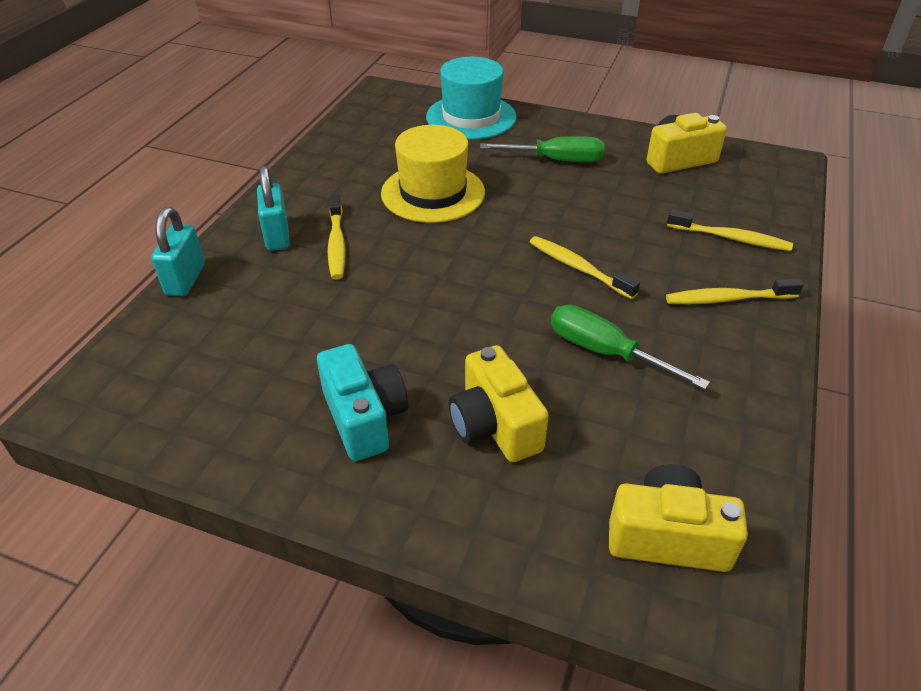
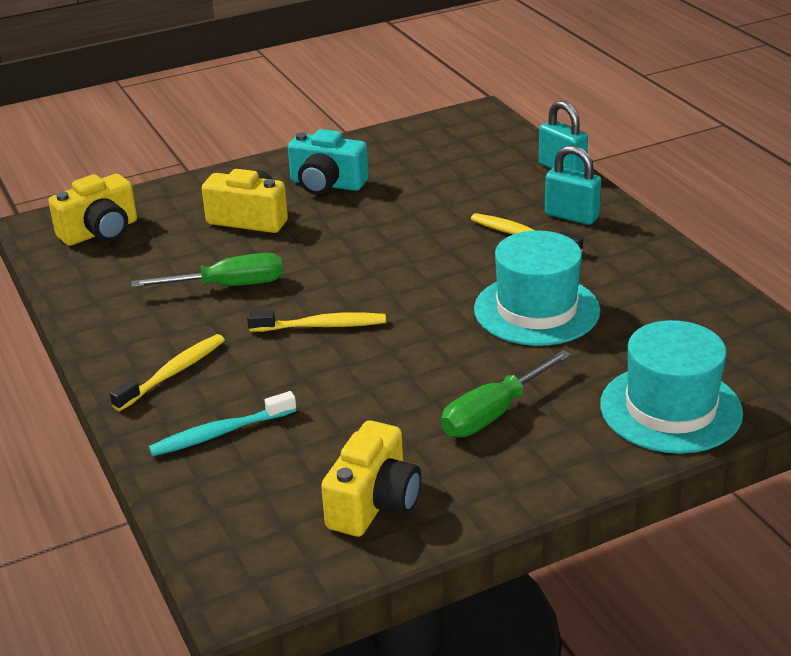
camera: 135 degrees right, 10 degrees down
(433, 193) = (536, 310): yellow hat -> turquoise hat
(731, 238) = (219, 433): yellow toothbrush -> turquoise toothbrush

